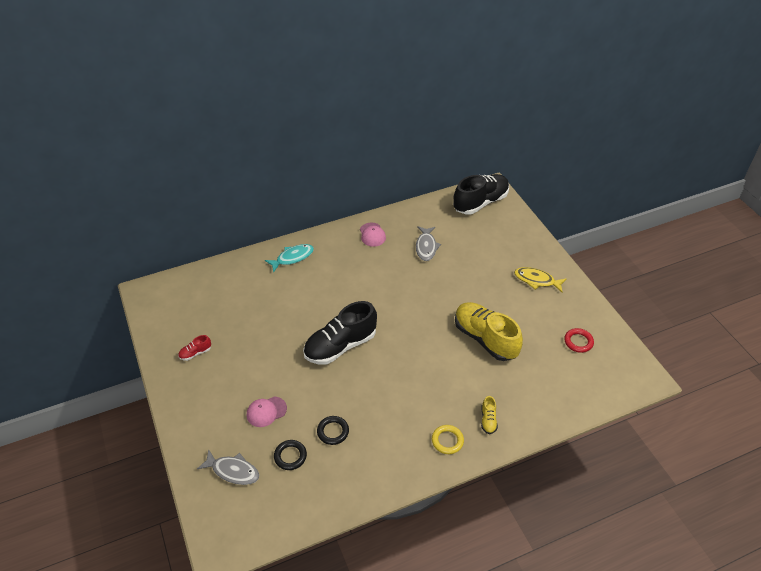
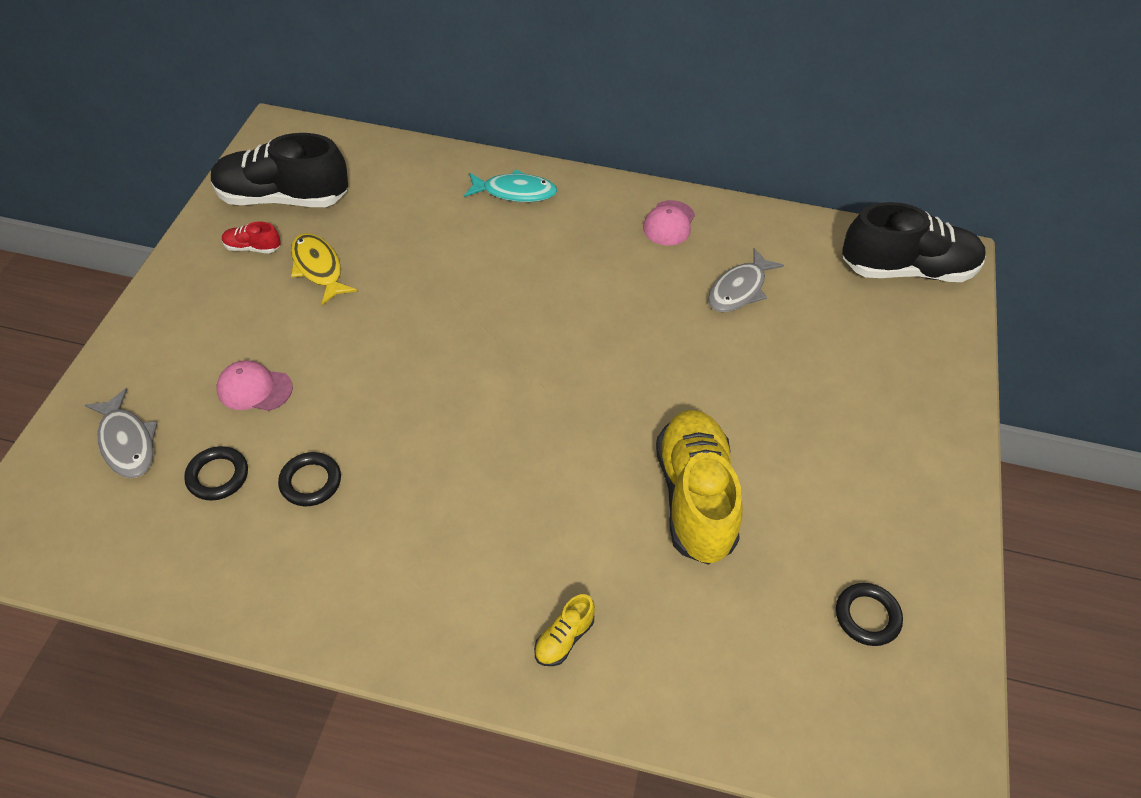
camera: 35 degrees right, 5 degrees up
(340, 346) = (452, 361): black shoe -> black shoe (283, 198)
(447, 441) = (462, 623): yellow ring -> none
(536, 280) = (888, 457): yellow fish -> yellow fish (318, 268)
(578, 342) = (867, 616): red ring -> black ring

